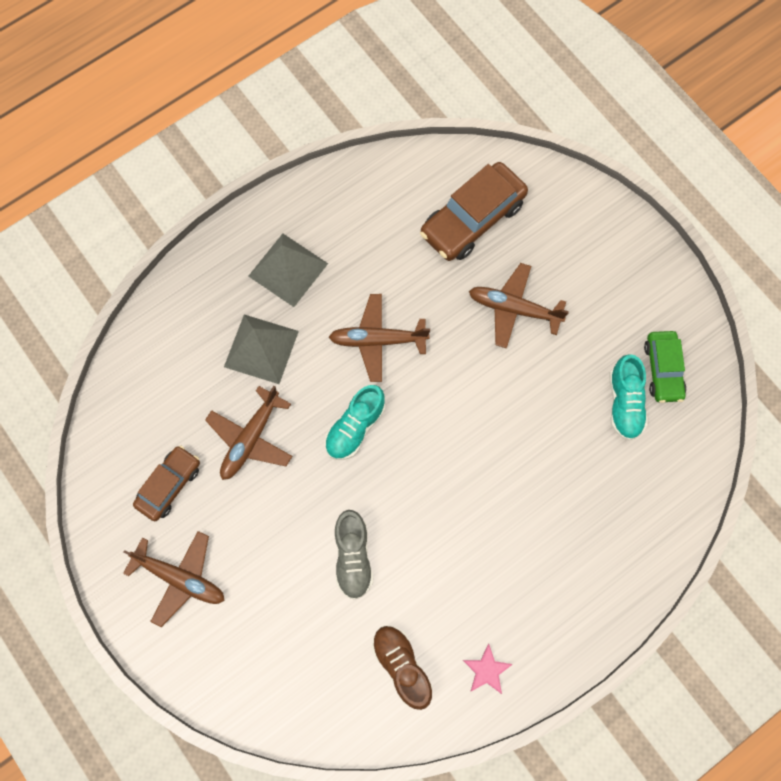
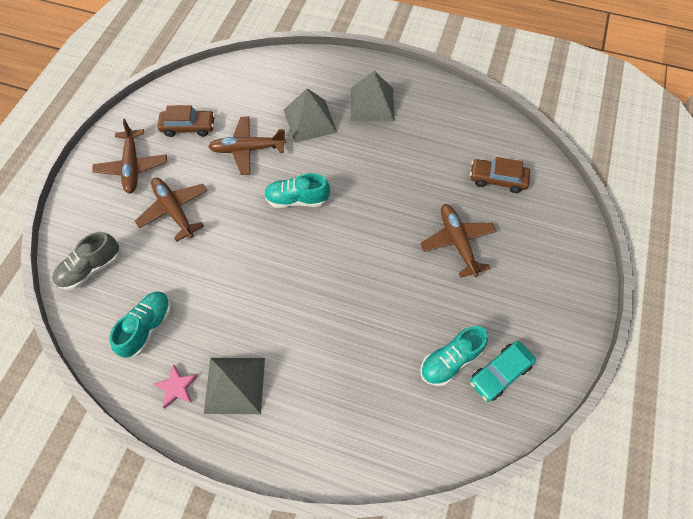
camera: 55 degrees right, 10 degrees down
(353, 557) = (207, 251): grey shoe -> grey shoe (91, 269)
(377, 340) = (366, 177): brown plane -> brown plane (174, 210)
(401, 666) = (147, 327): brown shoe -> turquoise shoe
(472, 219) = (497, 179): brown car -> brown car, size x0.62
(520, 613) = (235, 385): none -> grey pyramid
(663, 370) = (500, 373): green car -> turquoise car

